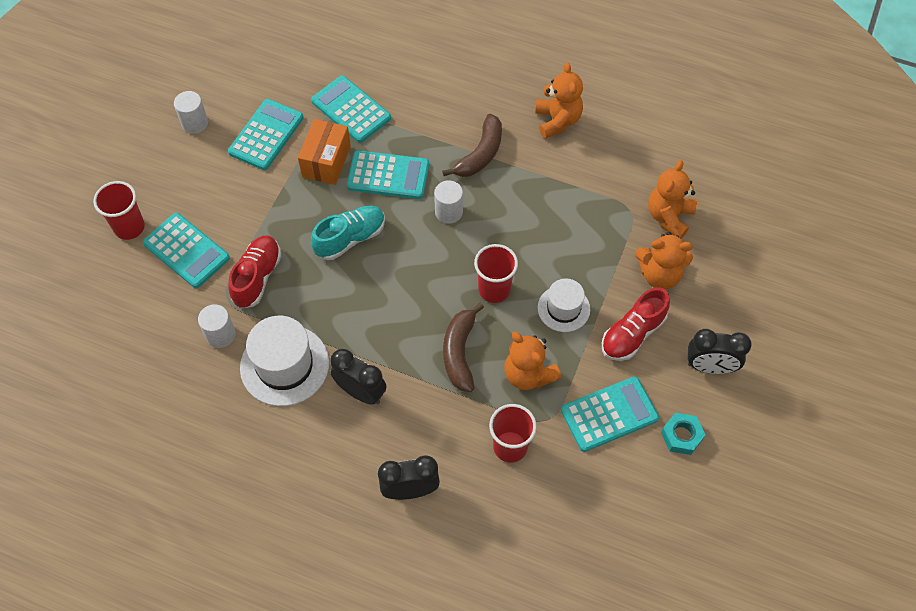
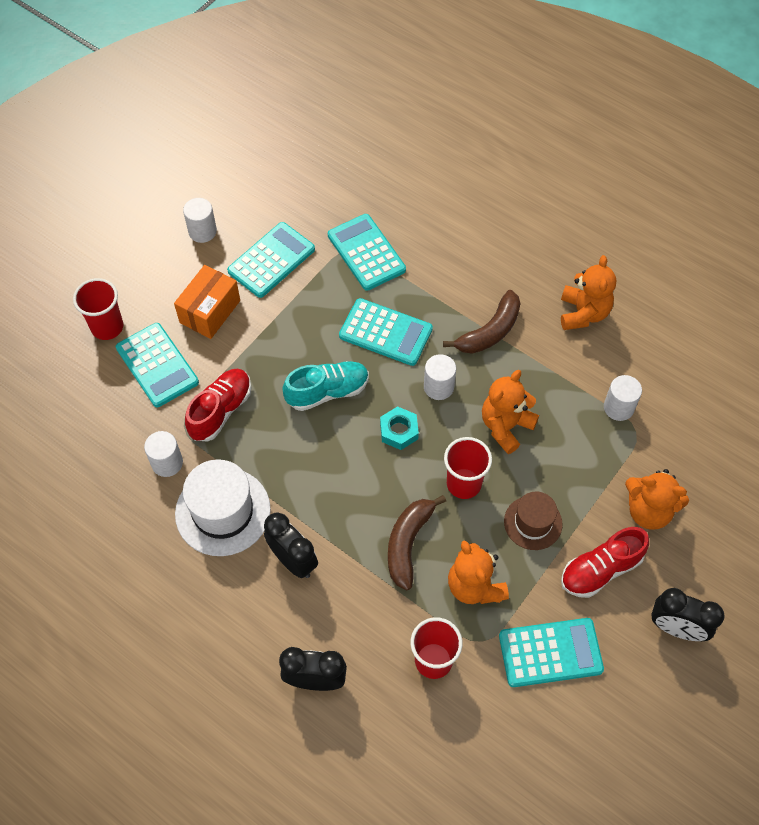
camera: 15 degrees right, 0 degrees up
(326, 161) = (325, 302): orange box -> orange box (210, 311)
(563, 308) = (533, 523): white hat -> brown hat
(610, 194) = (618, 407): none -> white cylinder
(669, 217) = (677, 448): orange teddy bear -> orange teddy bear (505, 426)
(681, 436) = (623, 697): turquoise nut -> turquoise nut (399, 431)

